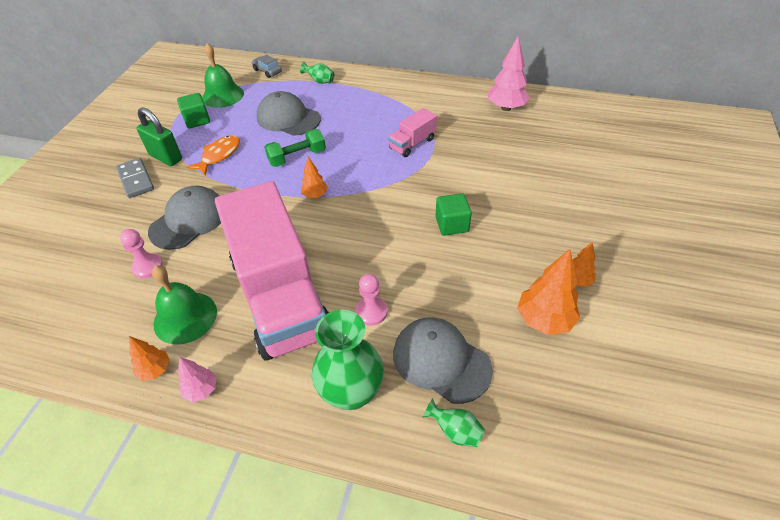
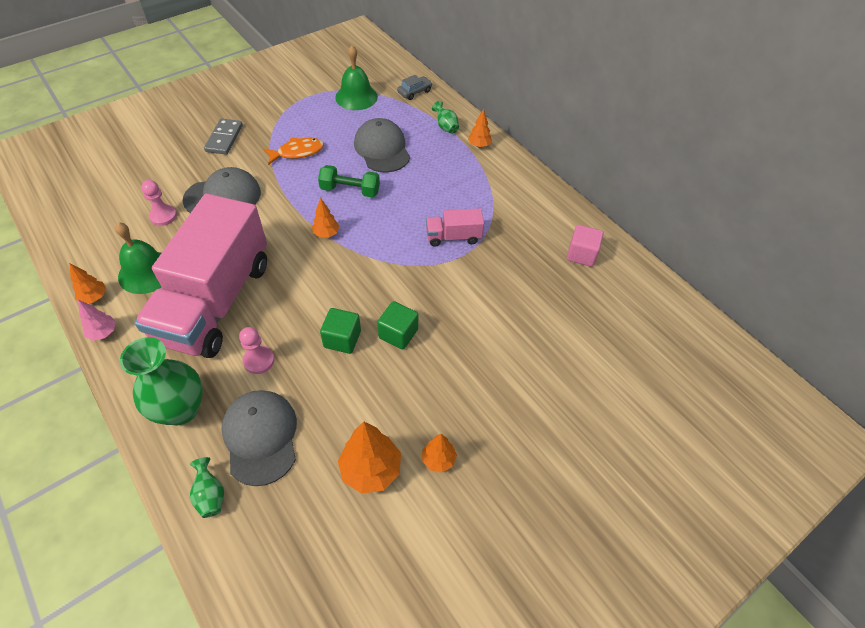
camera: 35 degrees right, 5 degrees up
(166, 157) = (261, 131): green padlock -> none
(197, 120) = (314, 110): green cube -> green cube (342, 339)
(267, 71) = (414, 92): grey car -> grey car turned 60 degrees clockwise
(358, 81) = (479, 145): none -> orange tree
(506, 108) = (581, 254): pink tree -> pink cube

